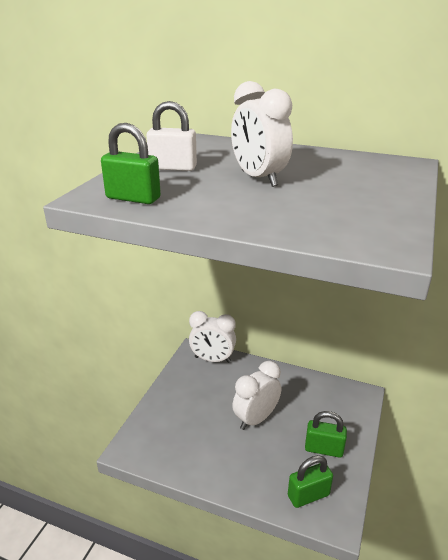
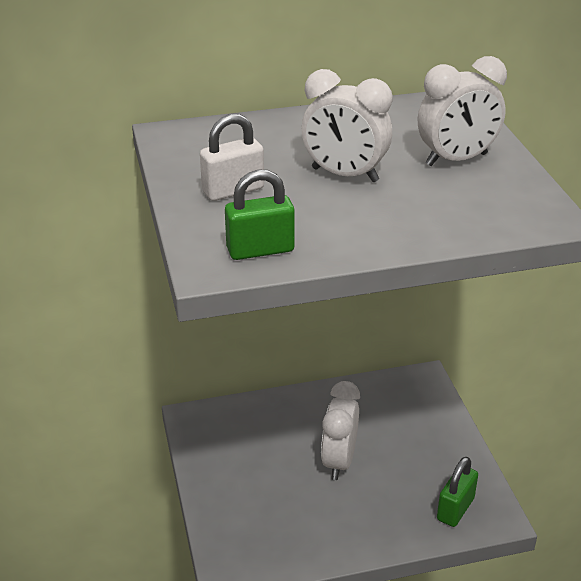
camera: 35 degrees left, 5 degrees up
(212, 359) = (225, 417): white clock -> white clock (456, 160)
(323, 449) = (433, 456): green padlock -> none

